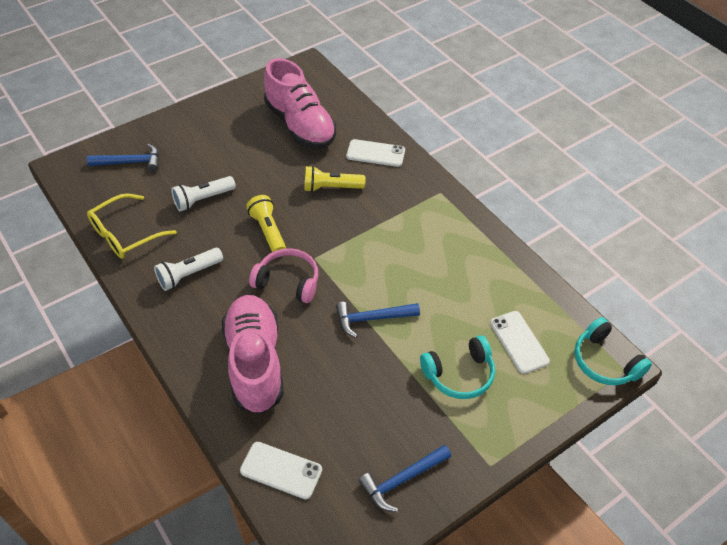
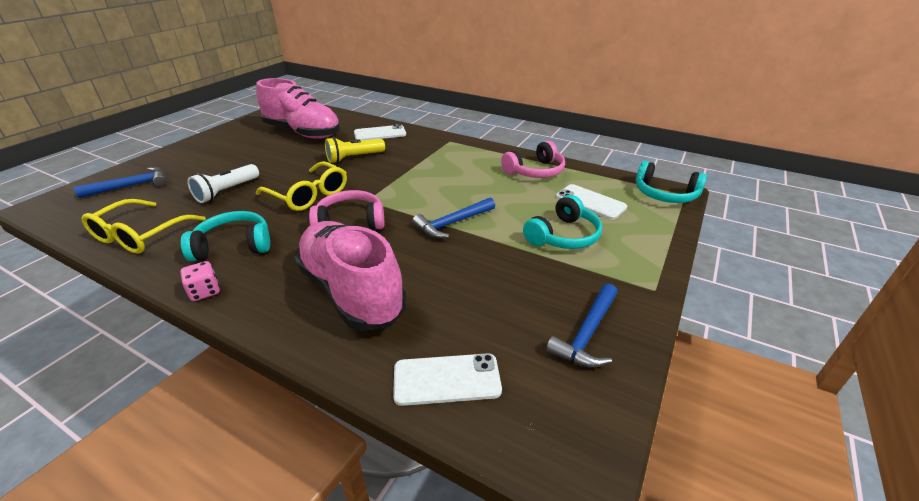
camera: 25 degrees left, 15 degrees down
(155, 318) = (205, 291): none -> pink dice
(188, 275) = (234, 245): white flashlight -> turquoise headphones
(268, 231) = (309, 195): yellow flashlight -> yellow glasses
(497, 276) = (535, 171): none -> pink headphones

